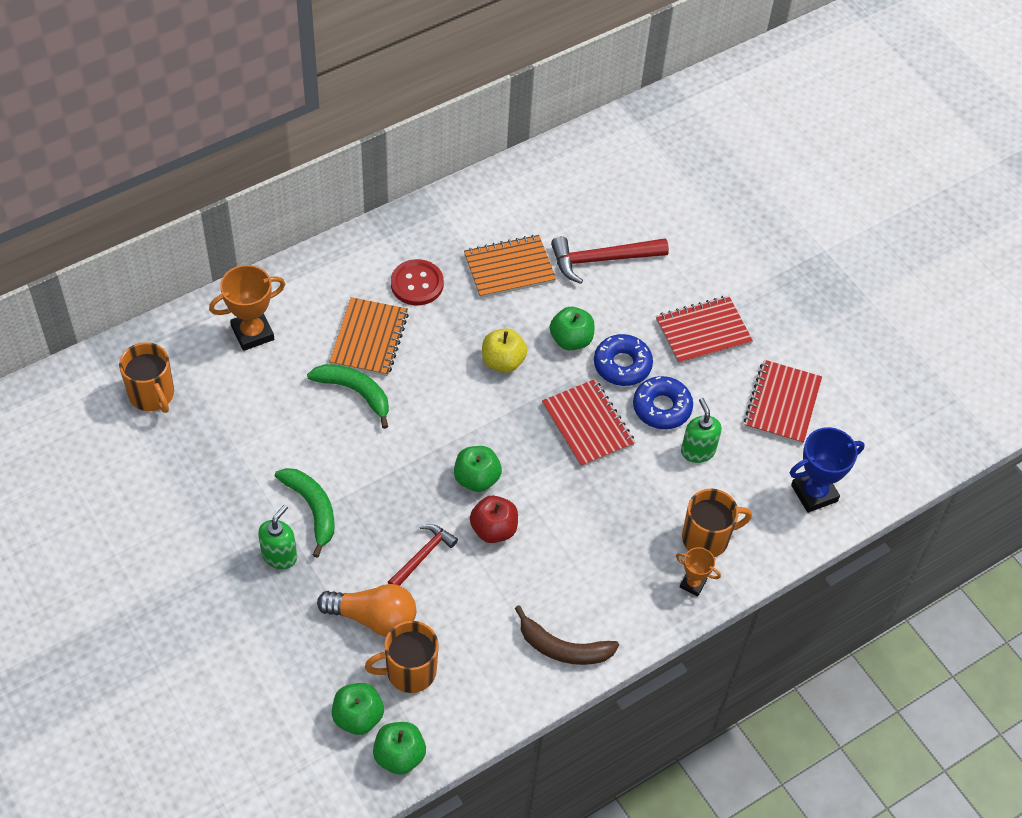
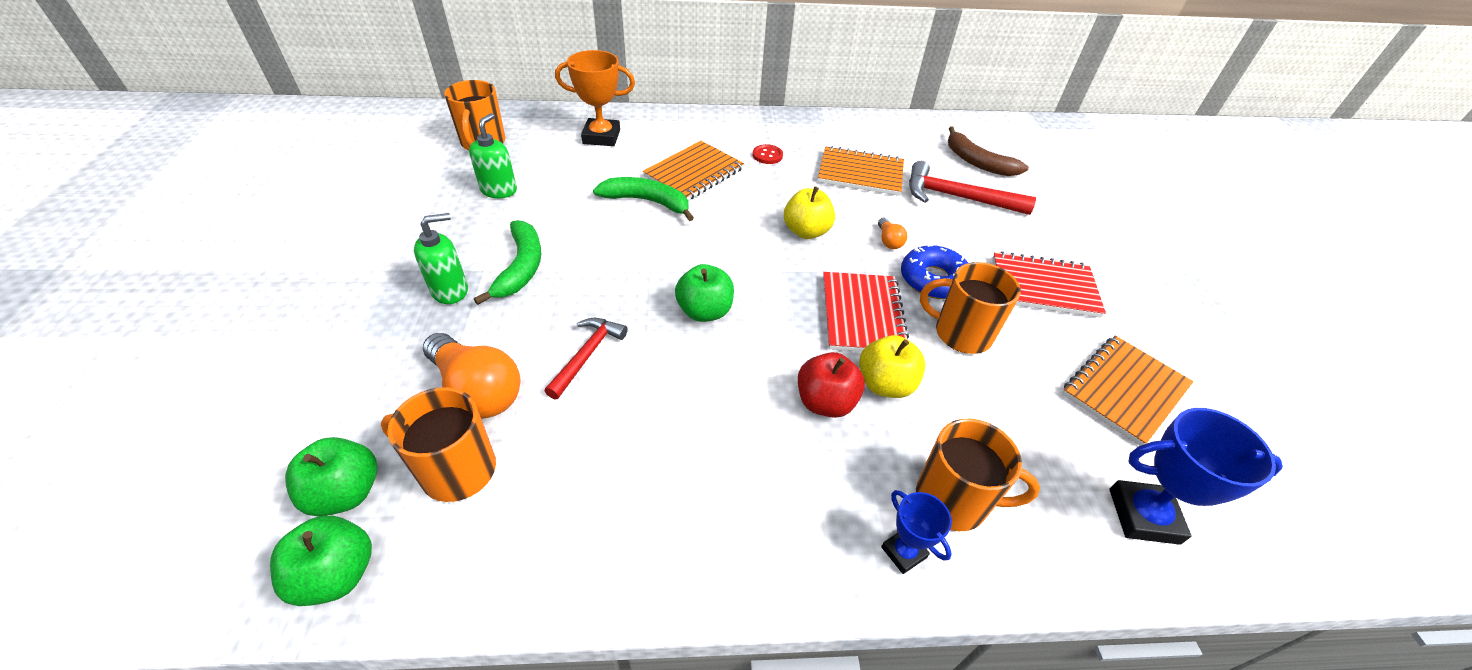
camera: 30 degrees right, 10 degrees down
(355, 392) = (647, 202): green banana -> green banana turned 45 degrees counterclockwise
(417, 284) = (767, 155): red button -> red button, size x0.58
(423, 555) = (587, 355): red hammer -> red hammer turned 45 degrees counterclockwise
(493, 529) = (685, 365): red apple -> red apple (825, 402)
(563, 648) = (665, 545): brown banana -> brown banana (977, 162)
(571, 340) = (888, 241): green apple -> orange light bulb
(631, 477) = (885, 384): none -> yellow apple
(662, 407) = (960, 333): blue donut -> orange mug
(693, 584) = (903, 552): orange trophy -> blue trophy
(697, 451) = (986, 394): green soap dispenser -> green soap dispenser (499, 190)
(782, 404) = (1124, 390): red notebook -> orange notebook

